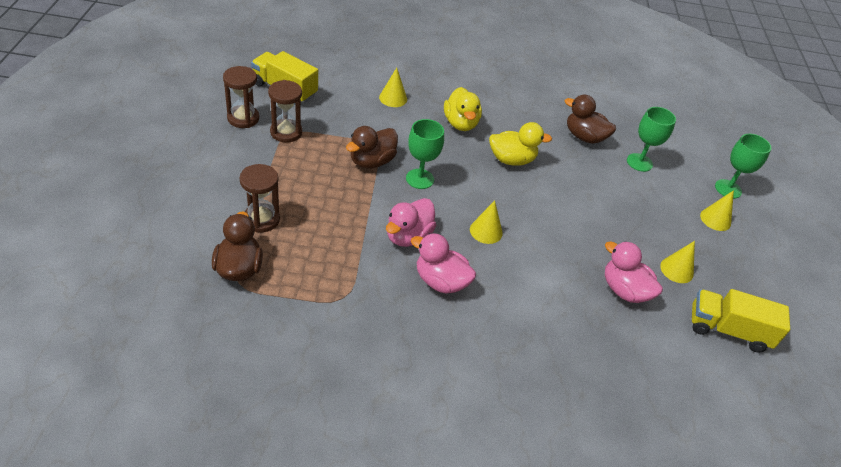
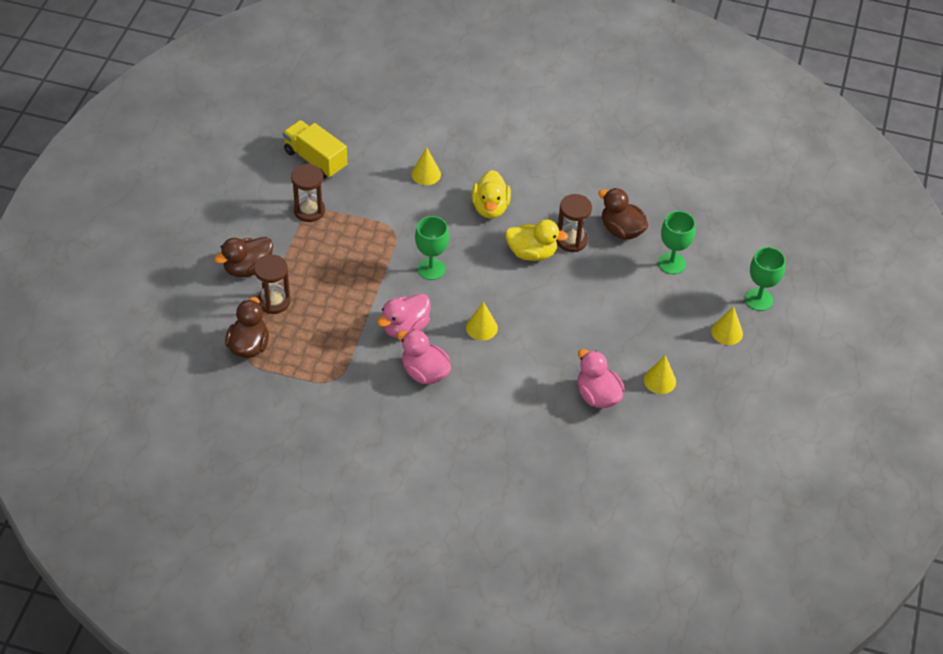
camera: 15 degrees right, 5 degrees up
(243, 118) = (270, 193): brown hourglass -> brown hourglass (571, 240)
(371, 161) = (387, 247): brown duck -> brown duck (248, 268)
(727, 330) = (684, 441): yellow truck -> none

